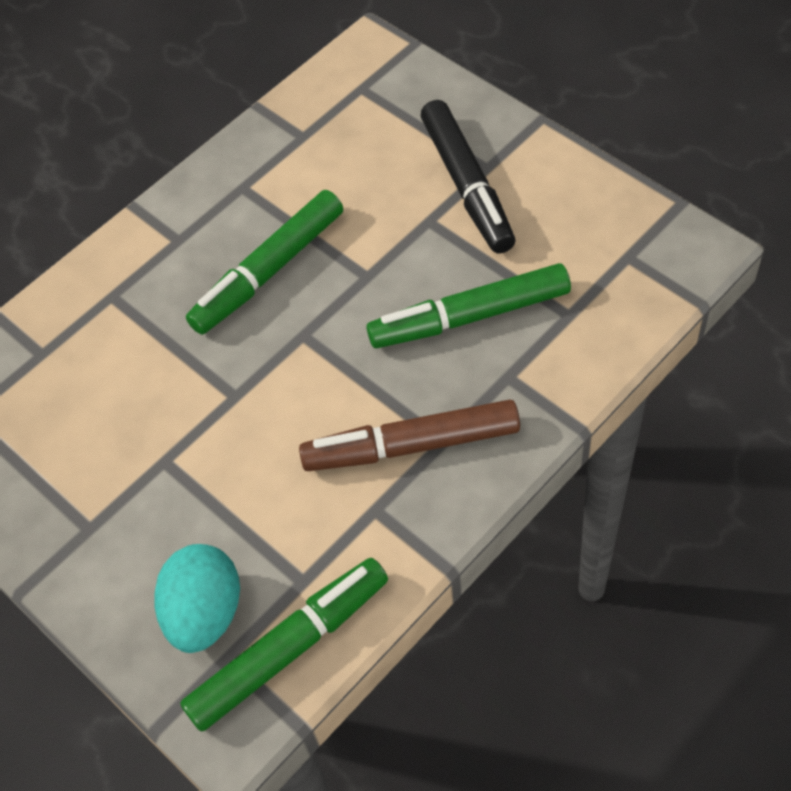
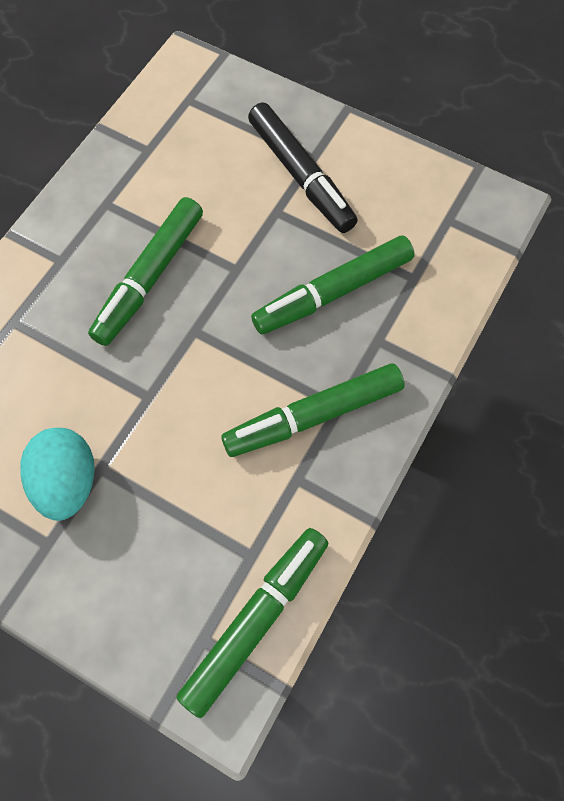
camera: 20 degrees left, 10 degrees up
(205, 613) = (173, 602): turquoise egg -> turquoise egg (67, 482)
(411, 446) = (313, 416): brown marker -> green marker

